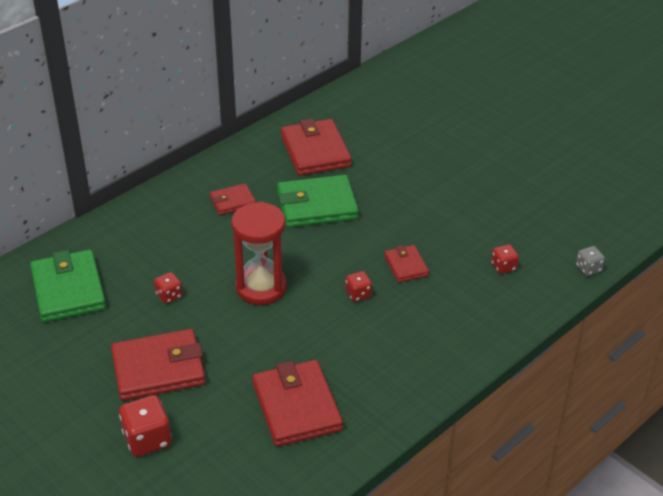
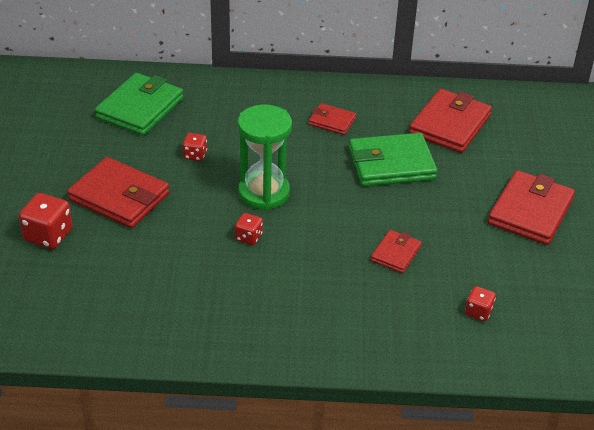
camera: 45 degrees right, 0 degrees up
(261, 287) = (264, 193): red hourglass -> green hourglass
(296, 407) = (167, 290): red wallet -> red wallet (530, 211)
(317, 205) = (391, 164): green wallet -> green wallet turned 45 degrees counterclockwise
(358, 294) = (327, 247): red dice -> red dice (248, 237)
(588, 268) = (556, 368): grey dice -> none

